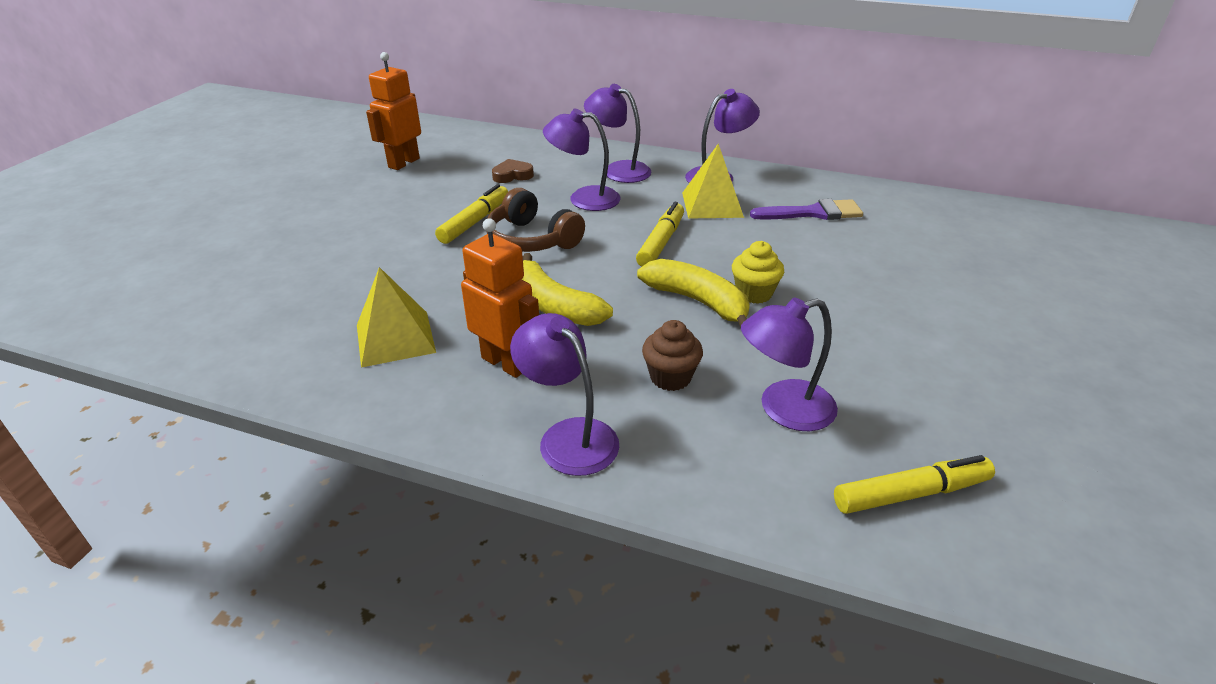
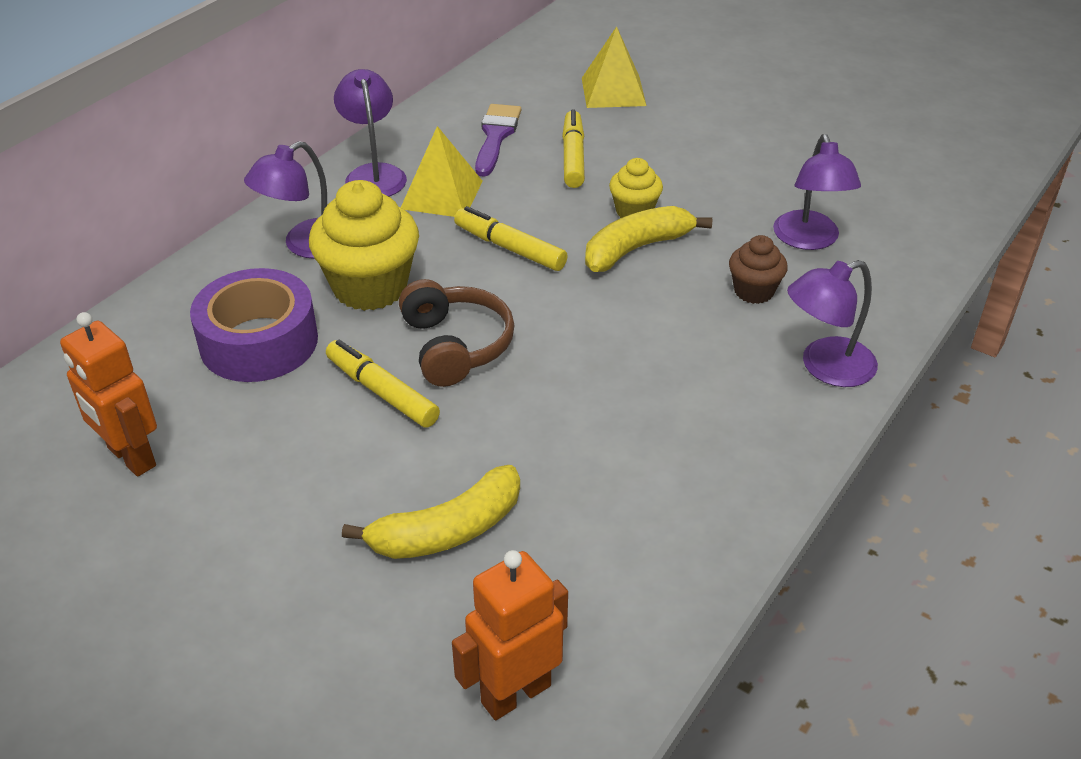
camera: 75 degrees left, 5 degrees up
(395, 338) = (637, 482): yellow pyramid -> yellow pyramid (613, 91)
(505, 363) = (706, 396): orange robot -> orange robot (515, 693)
(512, 175) = (259, 342): brown heart -> purple tape
(532, 239) = (455, 346): brown headphones -> brown headphones turned 75 degrees counterclockwise
(554, 306) = (611, 347): yellow banana -> yellow banana (447, 530)
(583, 198) = (370, 287): purple lamp -> yellow cupcake
(911, 494) = (908, 209): yellow marker -> yellow marker (573, 157)

